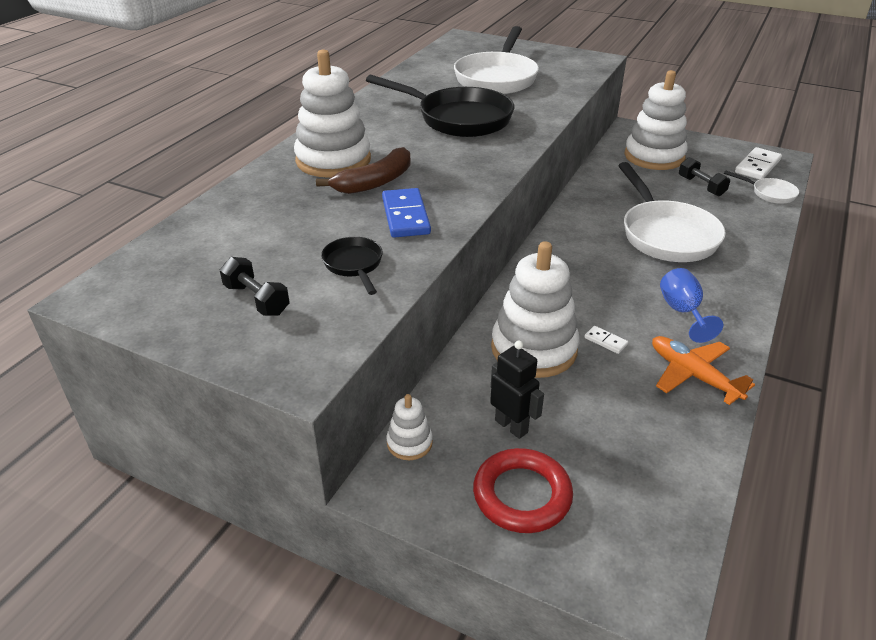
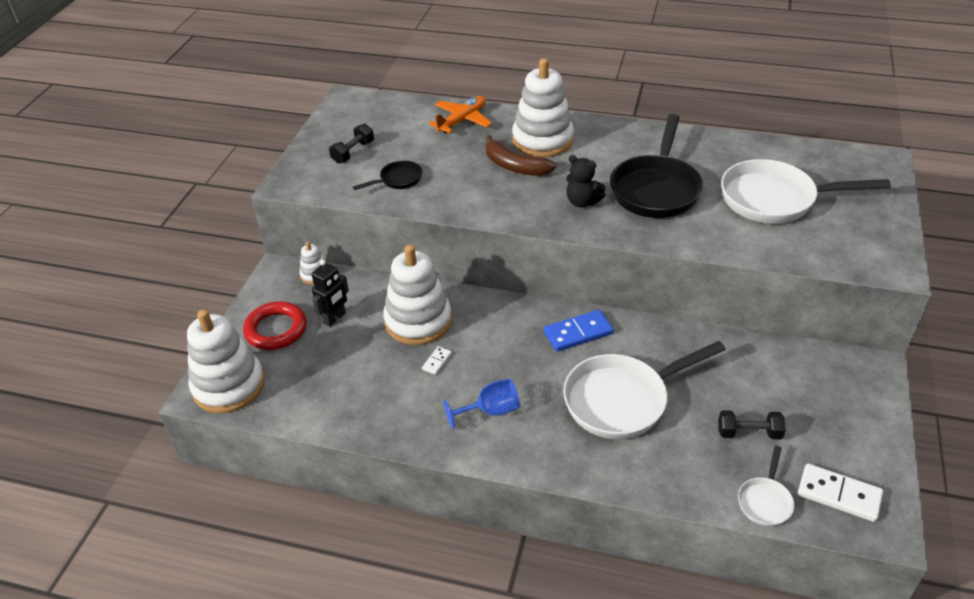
camera: 80 degrees right, 5 degrees up
(405, 216) = (468, 190): blue domino -> blue domino (578, 333)
(462, 154) = (582, 202): none -> black teddy bear
(654, 156) = (805, 390): white stacking toy -> white stacking toy (229, 386)
(692, 375) = (404, 416): orange plane -> orange plane (462, 120)
(701, 186) = (749, 433): black dumbbell -> black dumbbell turned 45 degrees clockwise

